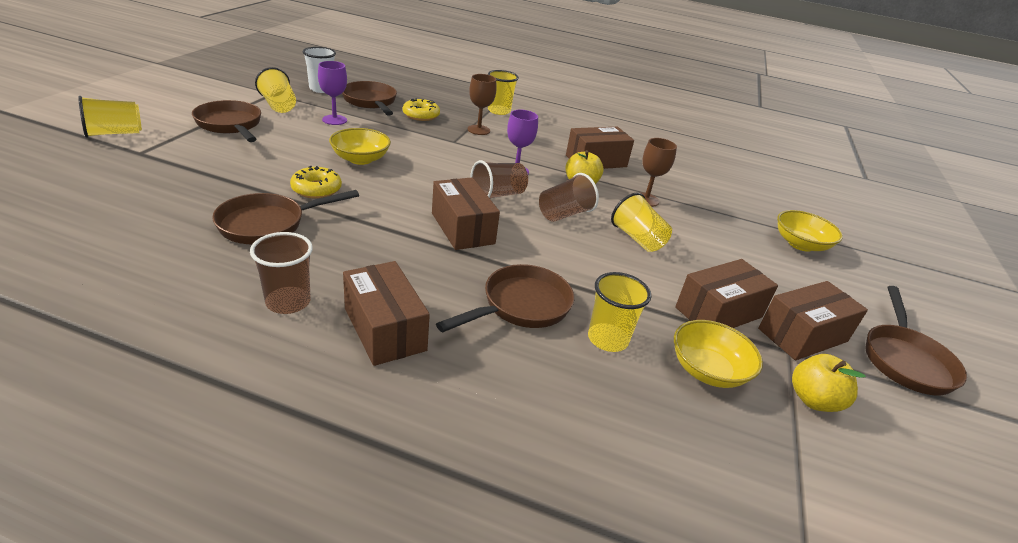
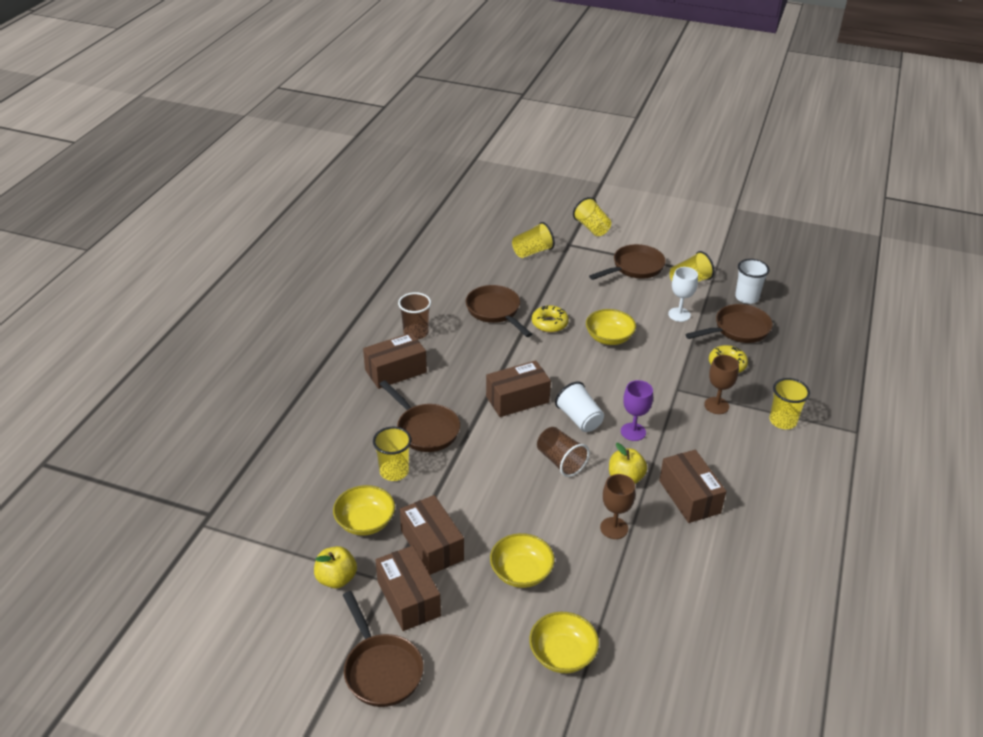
camera: 95 degrees right, 5 degrees up
(334, 120) = (679, 314): purple goblet -> white goblet
(497, 195) = (579, 419): brown cup -> white cup
(637, 239) = (532, 509): yellow cup -> yellow cup (532, 252)
(724, 255) = (521, 572): none -> yellow bowl
(905, 360) = (381, 669): brown pan -> brown pan turned 135 degrees counterclockwise

